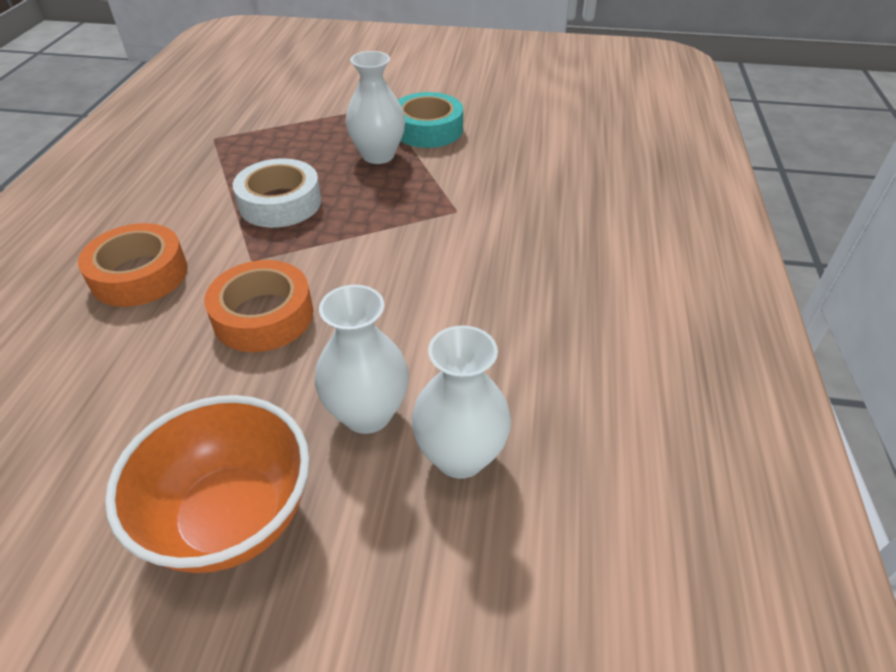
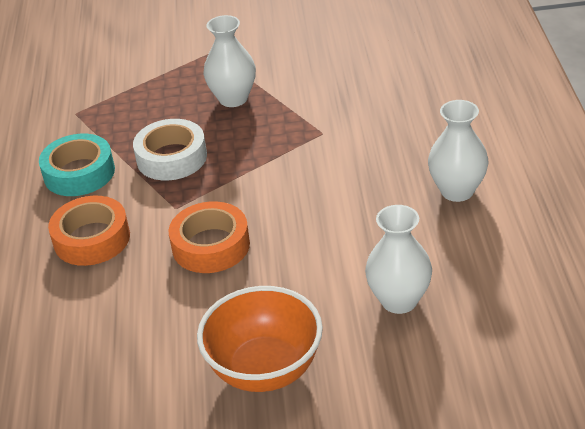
camera: 10 degrees left, 5 degrees down
(367, 413) = (323, 291): white vase -> white vase (457, 191)
(427, 129) = (265, 66): turquoise tape -> turquoise tape (79, 173)

